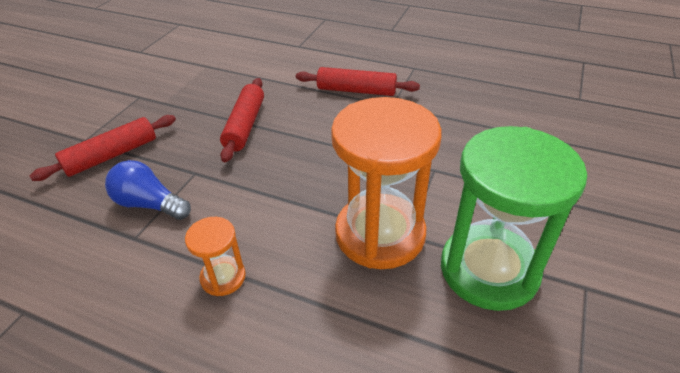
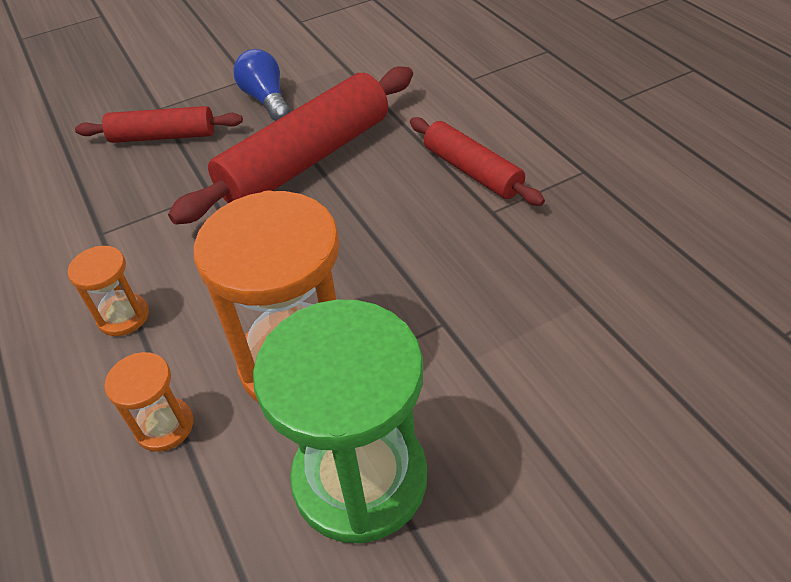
camera: 40 degrees right, 5 degrees up
(149, 204) = (142, 206): blue light bulb -> blue light bulb (266, 99)
(245, 125) = (306, 160): red rolling pin -> red rolling pin, size x1.75
(339, 321) = (164, 426): none -> orange hourglass

